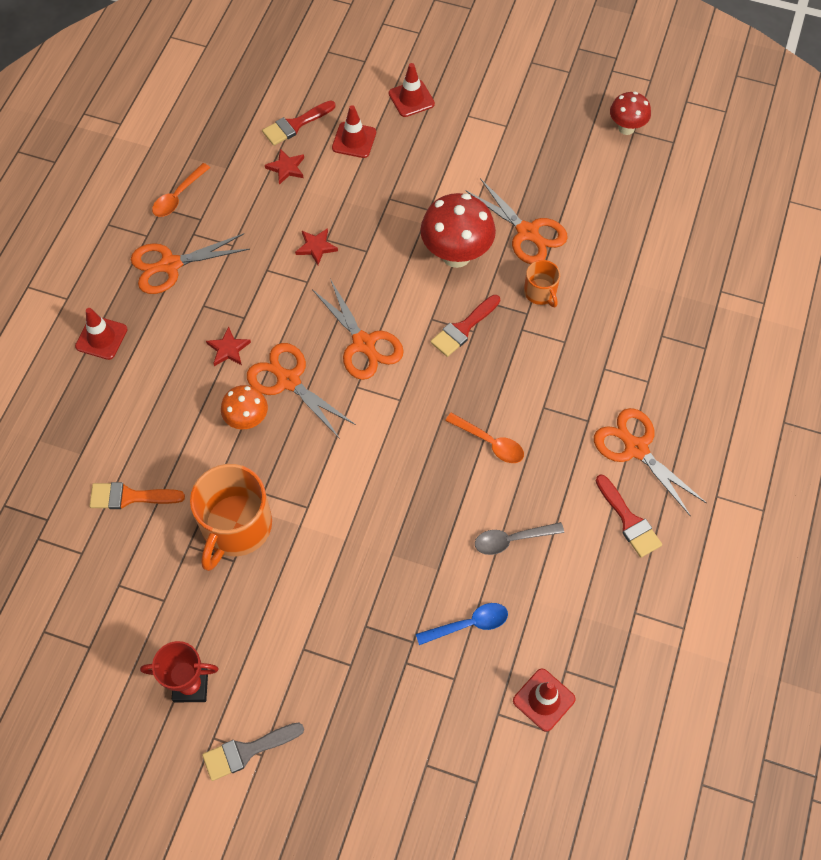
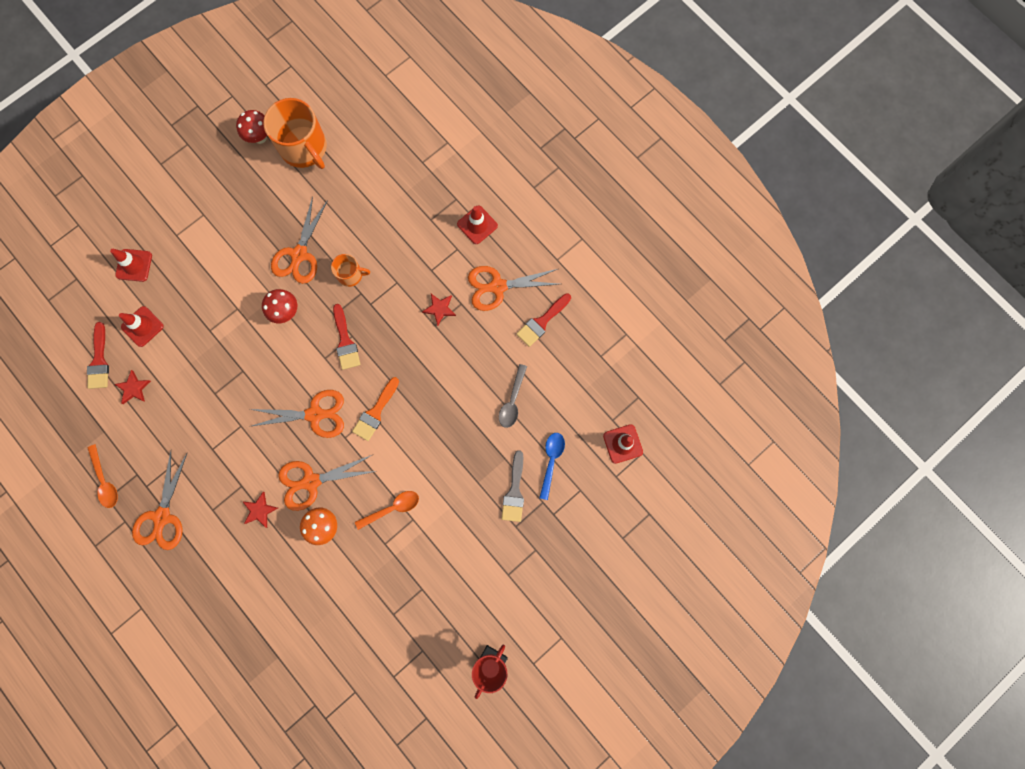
camera: 60 degrees left, 15 degrees up
(101, 338) = (192, 598): red traffic cone -> red traffic cone (477, 225)
(130, 497) = (332, 637): orange brush -> orange brush (375, 412)
(236, 527) = (398, 575): orange mug -> orange mug (304, 148)
(247, 751) = (553, 646): grey brush -> grey brush (514, 491)
(316, 247) = (216, 404): red star -> red star (439, 309)
(456, 255) = (286, 312): red mushroom -> red mushroom, size x0.59
(489, 442) = (438, 374): orange spoon -> orange spoon (392, 508)
(527, 232) = (299, 254): orange scissors -> orange scissors turned 120 degrees clockwise
(629, 520) = (542, 322): red brush -> red brush turned 135 degrees clockwise

